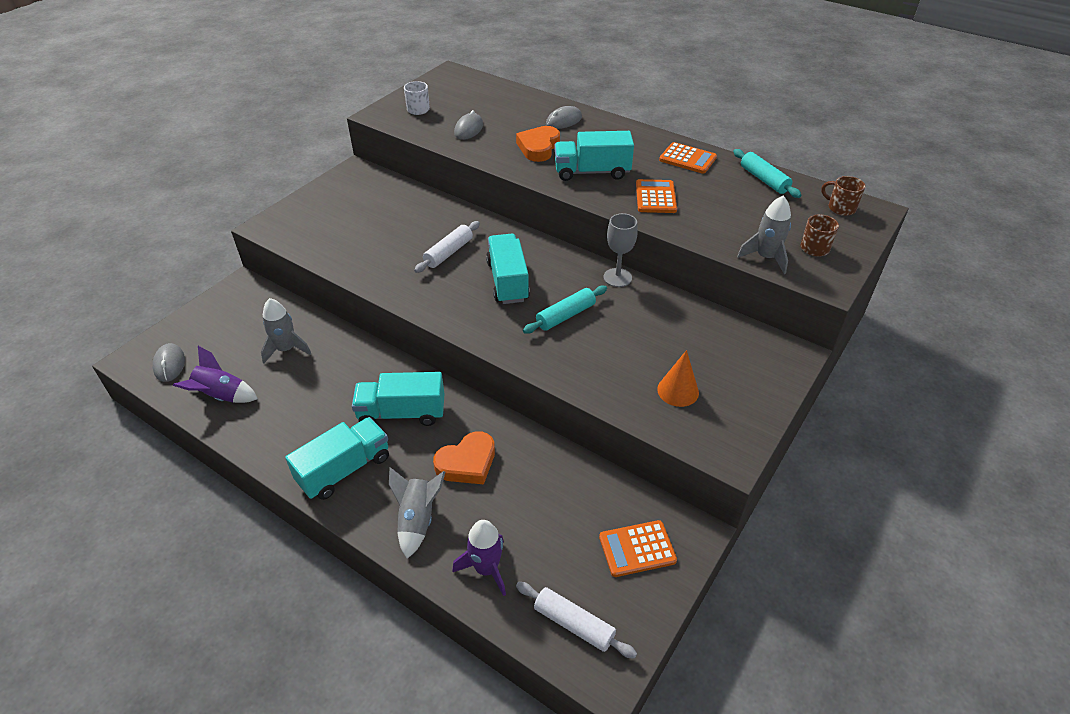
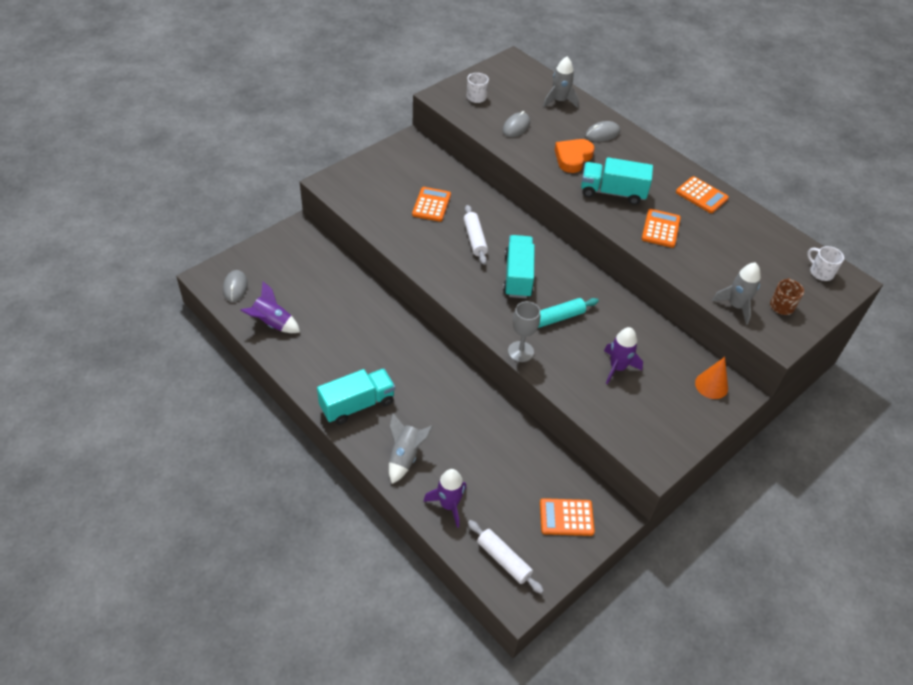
camera: 10 degrees right, 5 degrees up
(286, 349) = (327, 294): grey rocket -> grey rocket (559, 101)
(391, 227) = (431, 205): none -> orange calculator
(401, 413) = (409, 369): turquoise truck -> none
(448, 253) = (474, 239): white rolling pin -> white rolling pin turned 60 degrees counterclockwise
(467, 463) = (452, 421): orange heart -> none
(617, 277) = (611, 292): grey goblet -> grey goblet (520, 351)
(650, 355) = (617, 367): none -> purple rocket
(678, 391) = (631, 402): orange cone -> orange cone (711, 385)
(764, 180) = (762, 230): turquoise rolling pin -> none
(840, 208) = (820, 272): brown mug -> white mug

